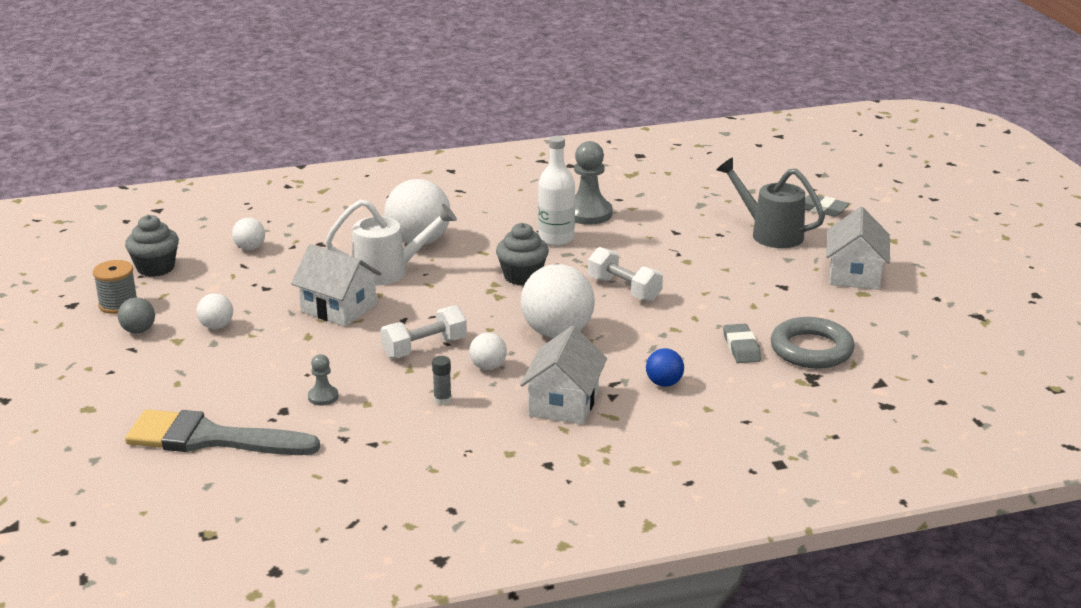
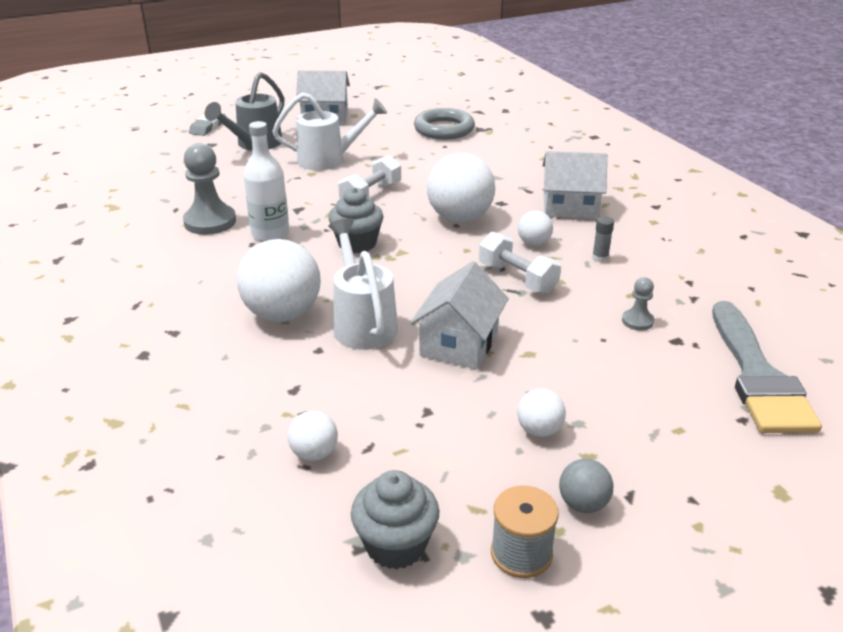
camera: 100 degrees left, 5 degrees up
(664, 383) = (518, 173): blue ball -> none
(721, 271) = (328, 160): none -> white watering can
(741, 347) = (451, 150): grey eraser -> none

